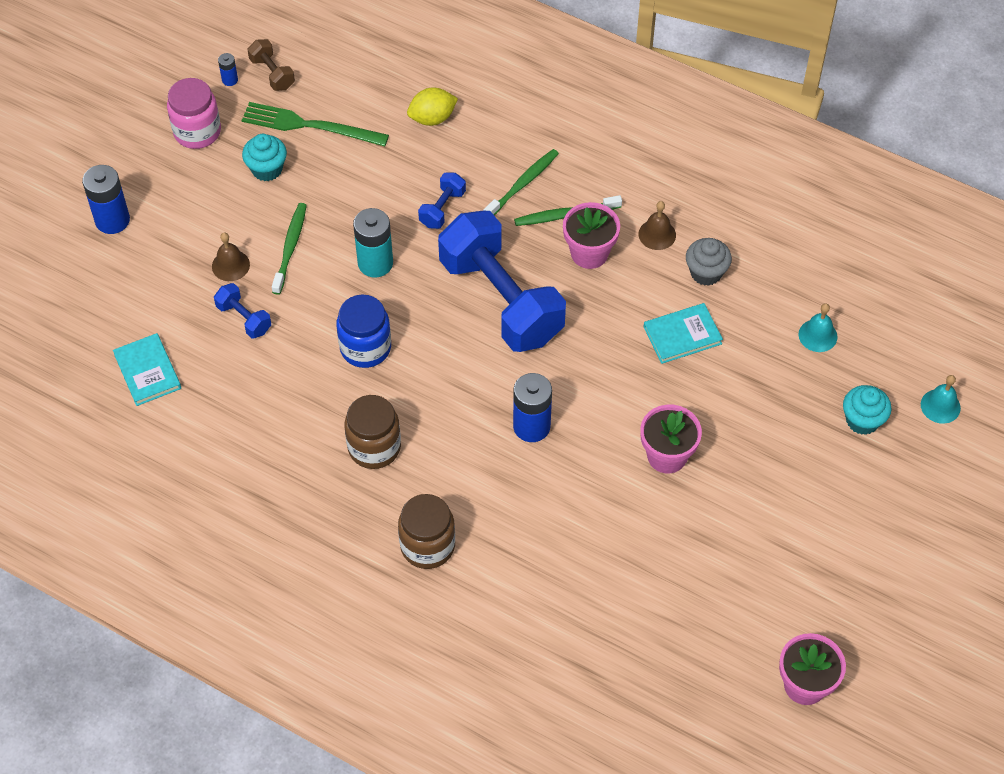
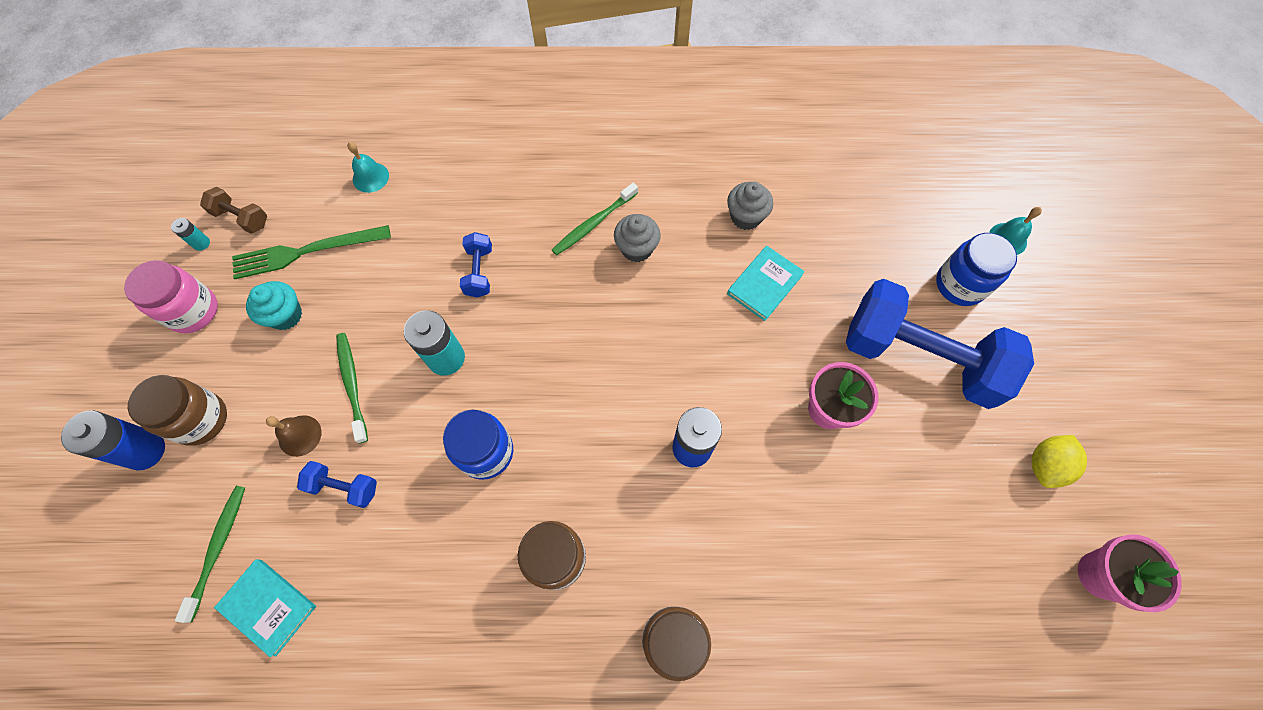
camera: 30 degrees left, 10 degrees up
(163, 217) = (201, 419): none -> brown jar
(230, 80) = (201, 243): blue battery -> turquoise battery
(432, 118) = (420, 190): yellow lemon -> yellow lemon (1045, 465)
(501, 300) = (586, 334): blue dumbbell -> blue dumbbell (919, 357)
(523, 184) = (539, 213): green toothbrush -> green toothbrush (218, 548)
(589, 253) = (636, 248): pink flower pot -> grey cupcake
(657, 234) = (683, 202): brown bell -> none
(818, 335) = (872, 227): turquoise bell -> turquoise bell (370, 177)
(862, 420) = (960, 284): turquoise cupcake -> blue jar

